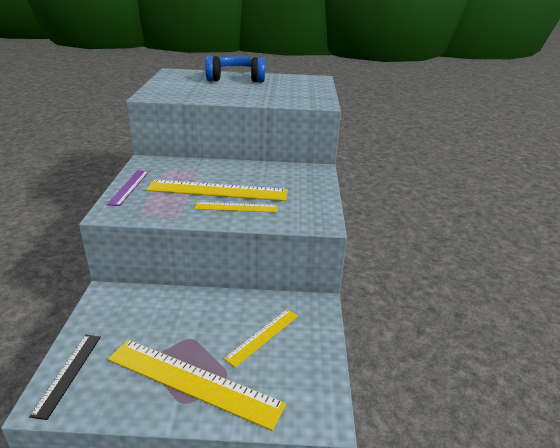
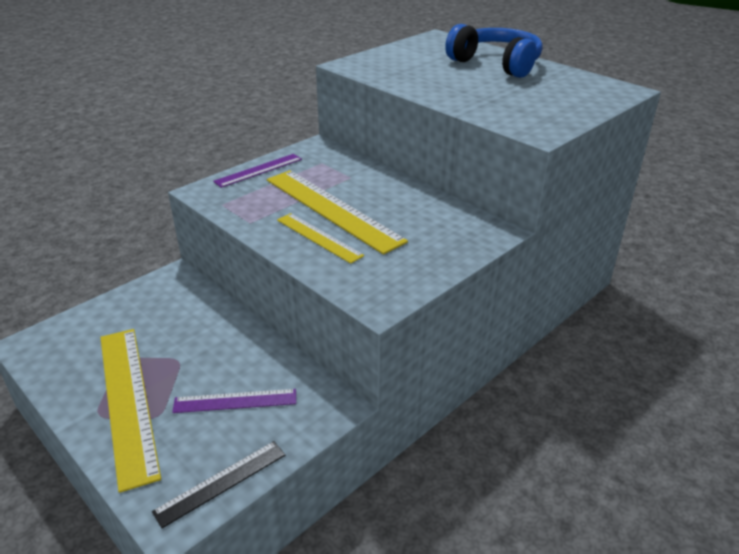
camera: 45 degrees right, 5 degrees up
(68, 373) = (66, 331): black ruler -> black ruler (221, 482)
(263, 336) = (235, 401): yellow ruler -> purple ruler

